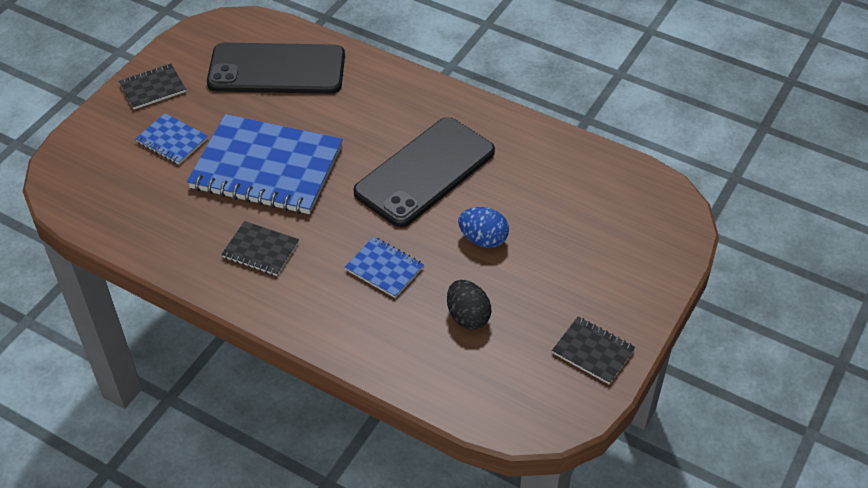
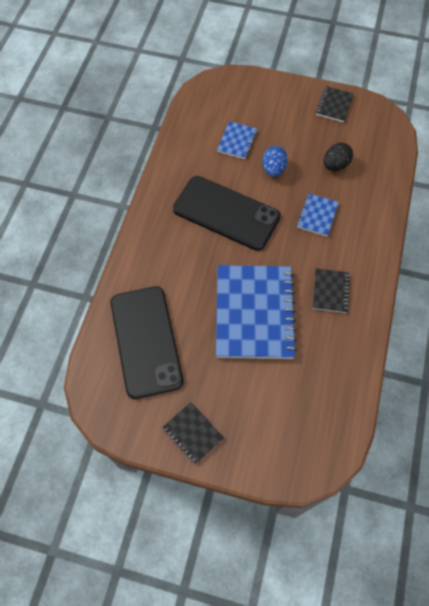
camera: 105 degrees left, 15 degrees up
(172, 140) = (248, 392): blue notebook -> blue notebook (237, 141)

